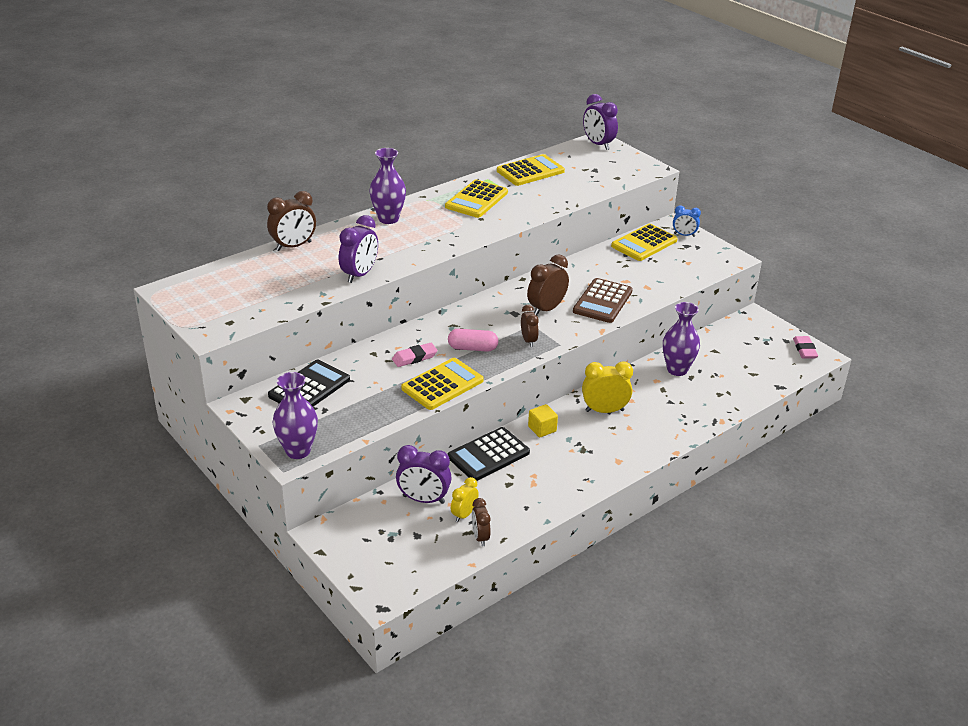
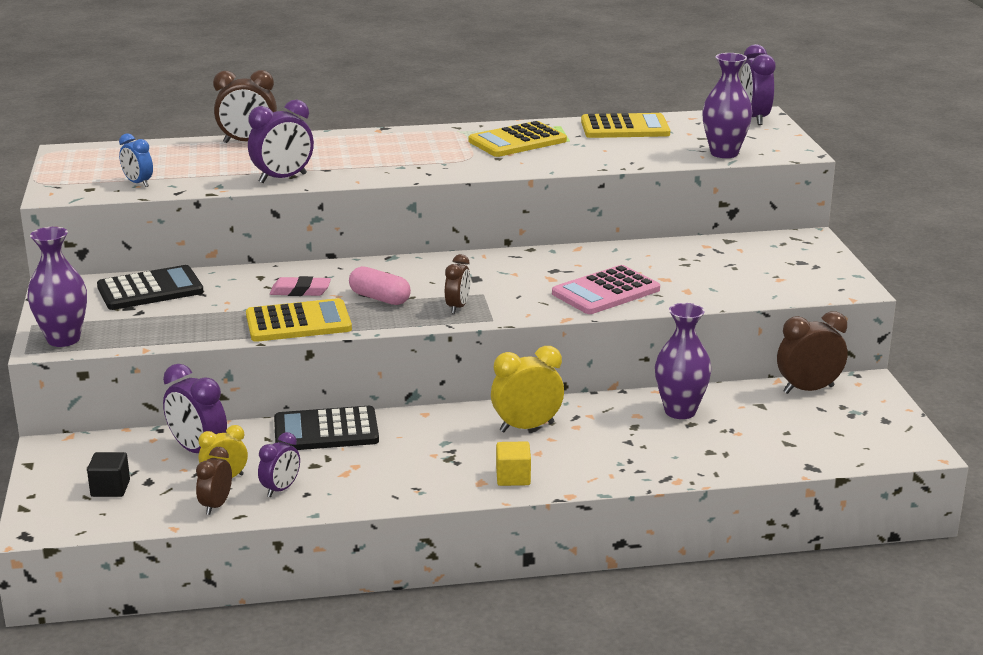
camera: 30 degrees right, 10 degrees down
(388, 219) = (387, 139): purple vase -> purple vase (724, 153)
(398, 550) = (110, 488): none -> black cube
(507, 510) = (281, 489): none -> purple clock
(542, 429) = (423, 424): yellow cube -> yellow cube (513, 477)
(546, 309) = (521, 283): brown clock -> brown clock (808, 389)
(602, 301) = (606, 292): brown calculator -> pink calculator
(604, 410) = (526, 427): yellow clock -> yellow clock turned 45 degrees counterclockwise
(644, 243) = (742, 248): yellow calculator -> none
(684, 235) = (812, 251): blue clock -> blue clock (138, 183)
(804, 350) = (902, 437): pink eraser -> none

